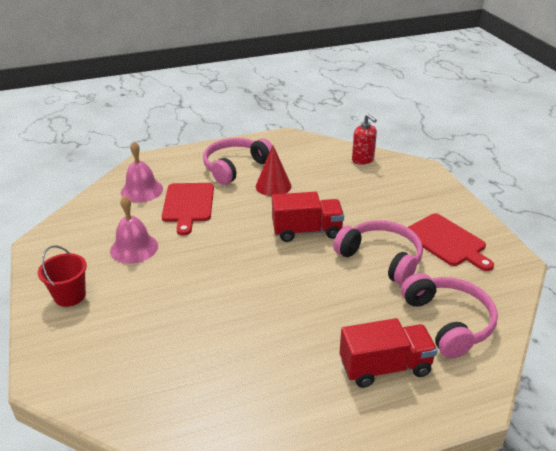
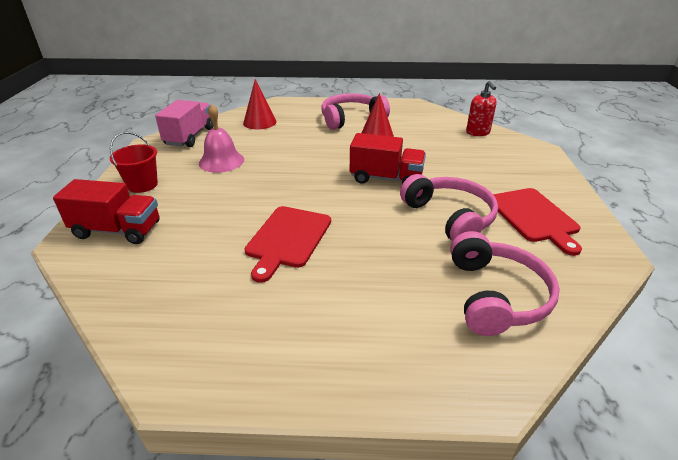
camera: 20 degrees right, 0 degrees up
(77, 225) = (189, 136): none -> pink truck
(142, 190) = (259, 122): pink bell -> red cone
(188, 204) = (290, 139): red cutting board -> red cutting board (287, 239)
(385, 367) = (394, 322): red truck -> red truck (117, 230)

